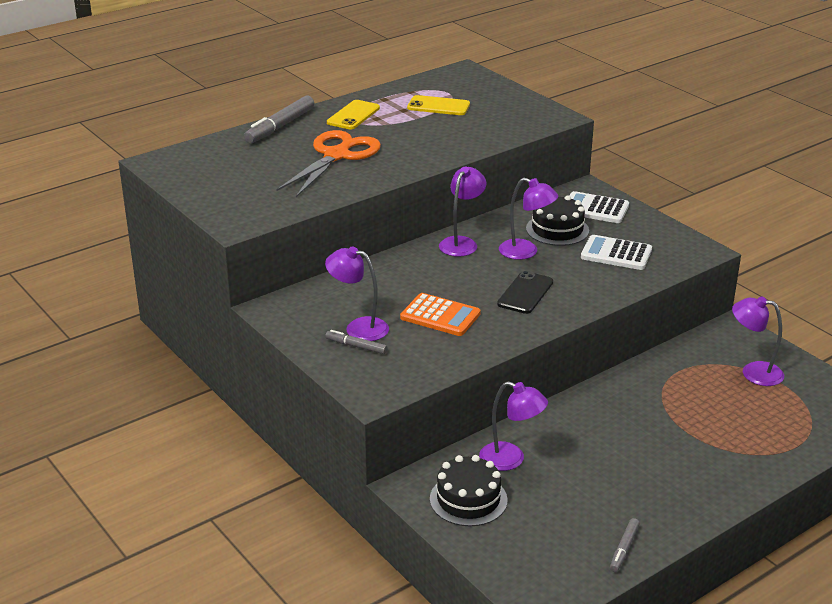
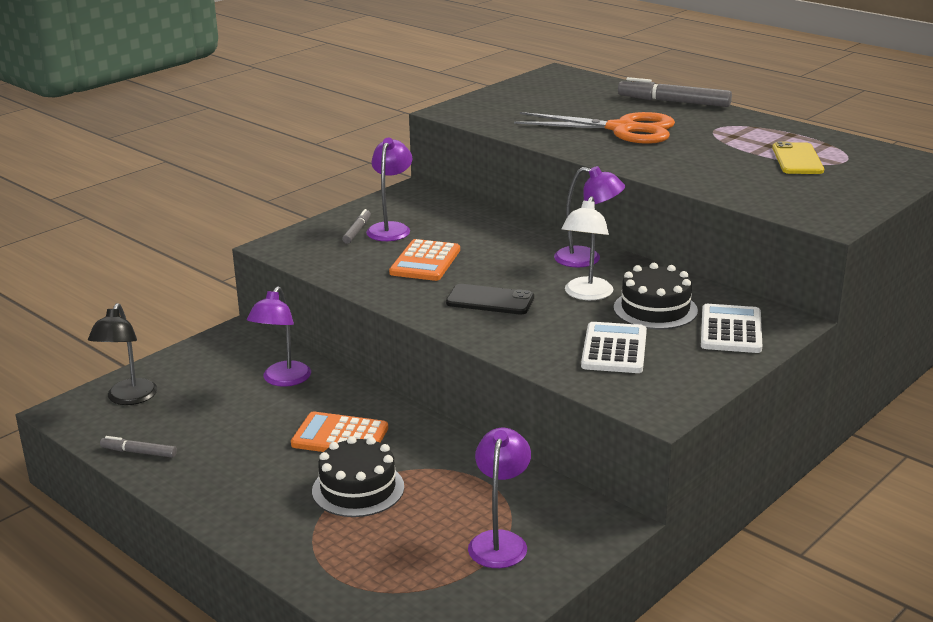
camera: 80 degrees right, 5 degrees down
(353, 115) = (730, 126): yellow phone -> none
(468, 499) = (218, 363): black cake -> black cake (358, 489)
(525, 559) = (129, 398): none -> black lamp
(526, 252) = (586, 294): purple lamp -> white lamp
(611, 432) = (340, 436): none -> orange calculator

